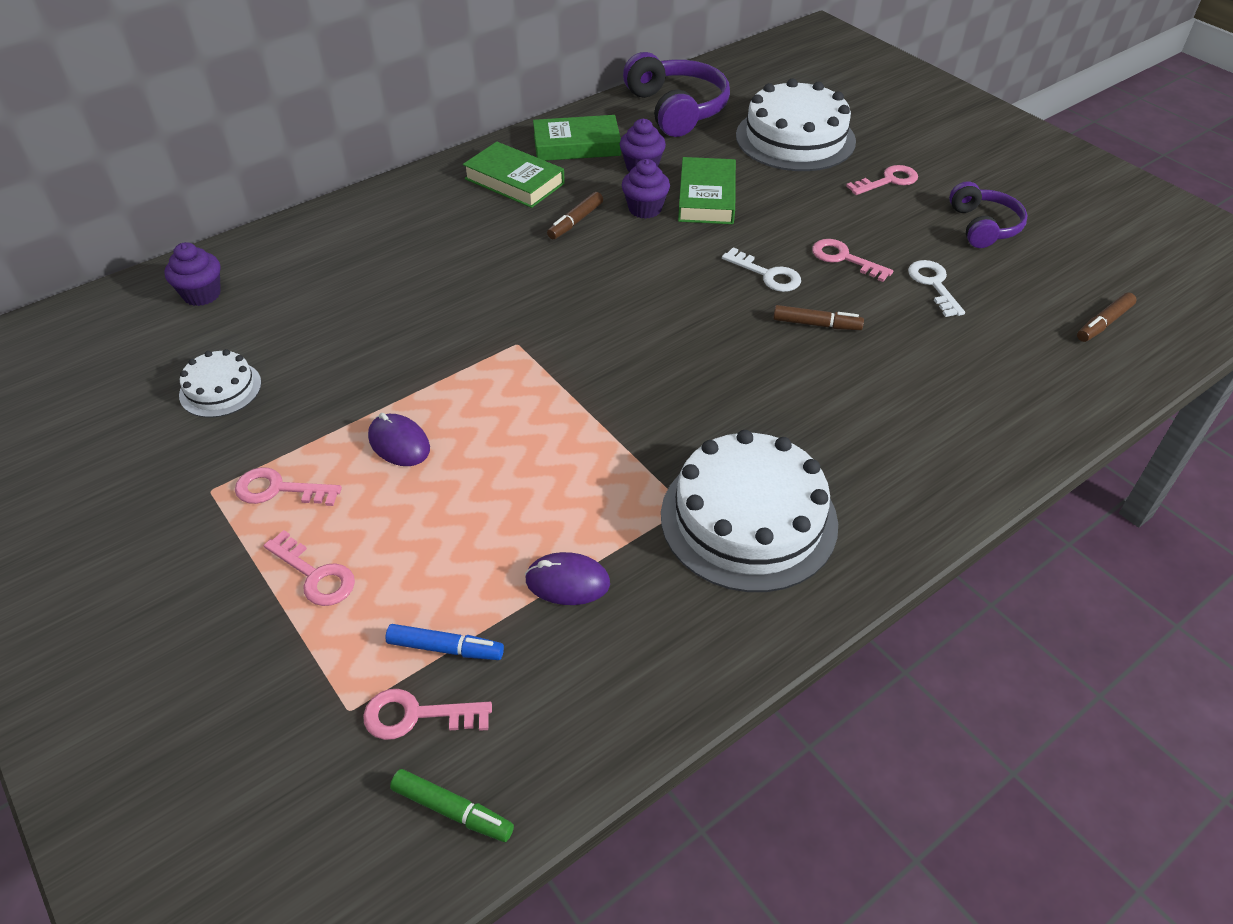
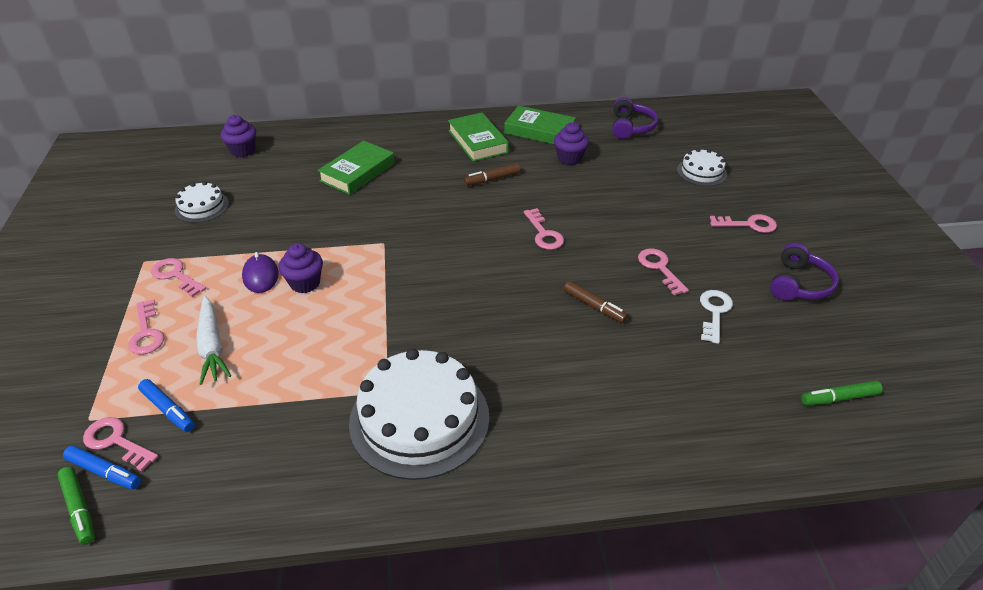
camera: 30 degrees right, 5 degrees down
(423, 551) = (212, 346): none -> white carrot
(440, 755) = (104, 472): none -> blue marker
(567, 582) = (271, 404): purple mouse -> none
(645, 209) = (546, 186): purple cupcake -> purple cupcake (305, 283)
(677, 109) = (631, 127): purple headphones -> purple headphones, size x0.63
(692, 265) = (544, 233): none -> pink key
(706, 197) = (596, 192): green book -> green book (357, 172)
(767, 274) = (591, 259): white key -> none
(795, 138) = (701, 172): white cake -> white cake, size x0.51
(1103, 323) = (839, 398): brown marker -> green marker

